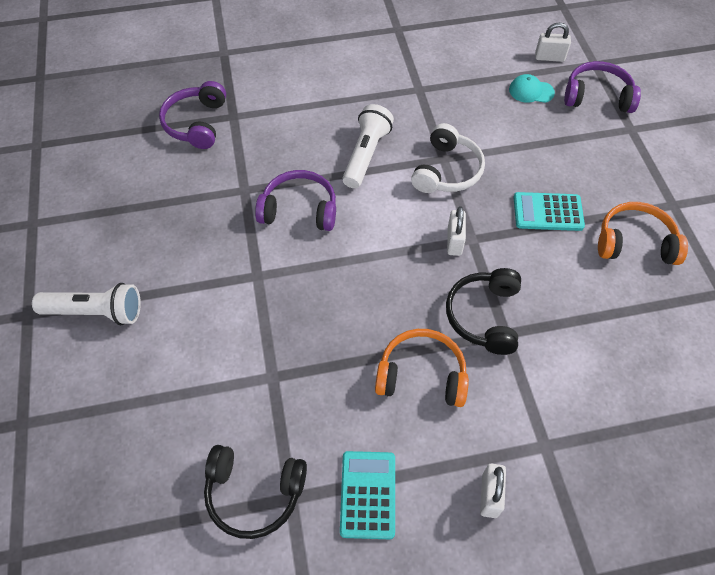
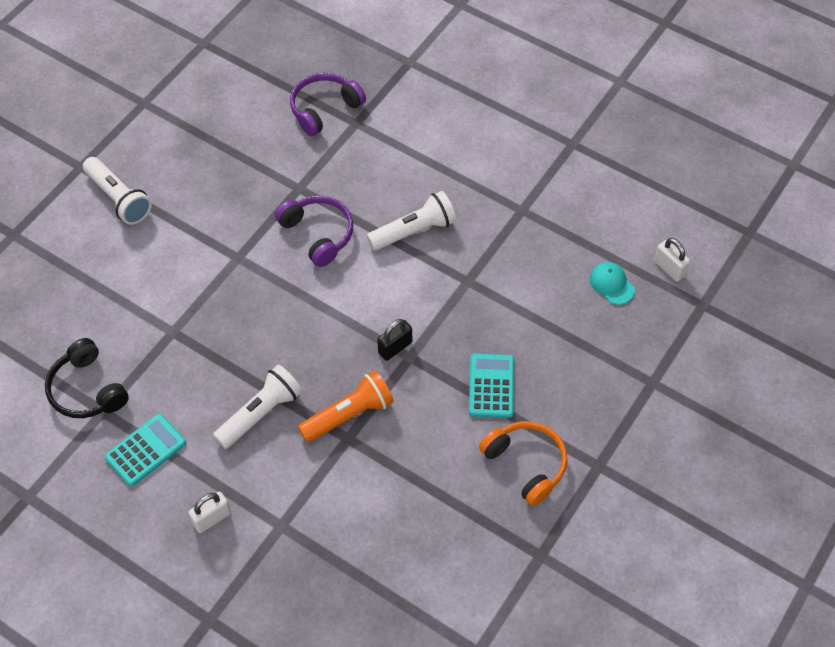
camera: 45 degrees right, 0 degrees up
(421, 375) = (260, 413): orange headphones -> white flashlight
(446, 171) = (457, 292): white headphones -> none
(454, 241) = (395, 347): white padlock -> black padlock
(484, 316) = (349, 415): black headphones -> orange flashlight
(548, 212) = (491, 386): turquoise calculator -> turquoise calculator turned 45 degrees clockwise
(597, 97) = (662, 334): purple headphones -> none

